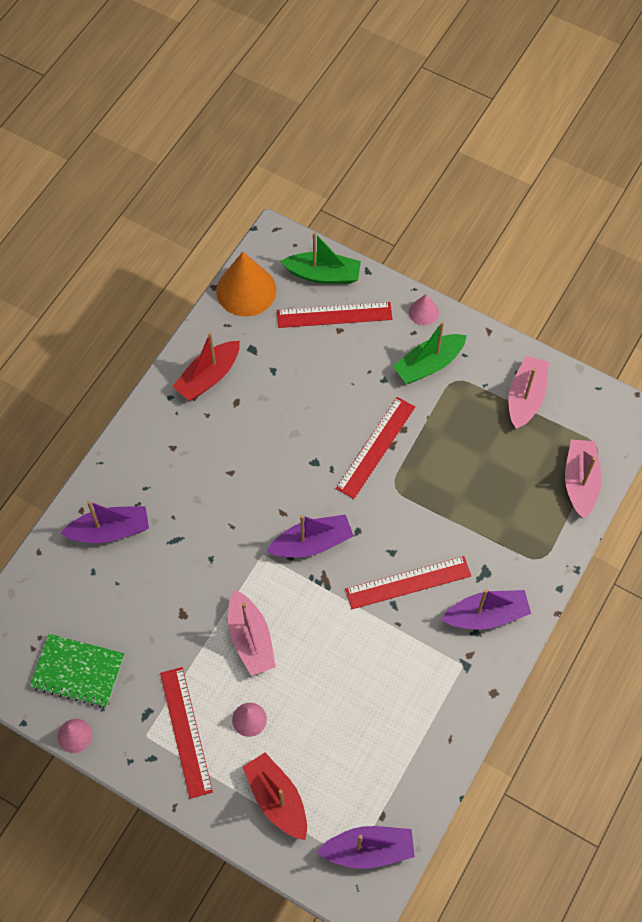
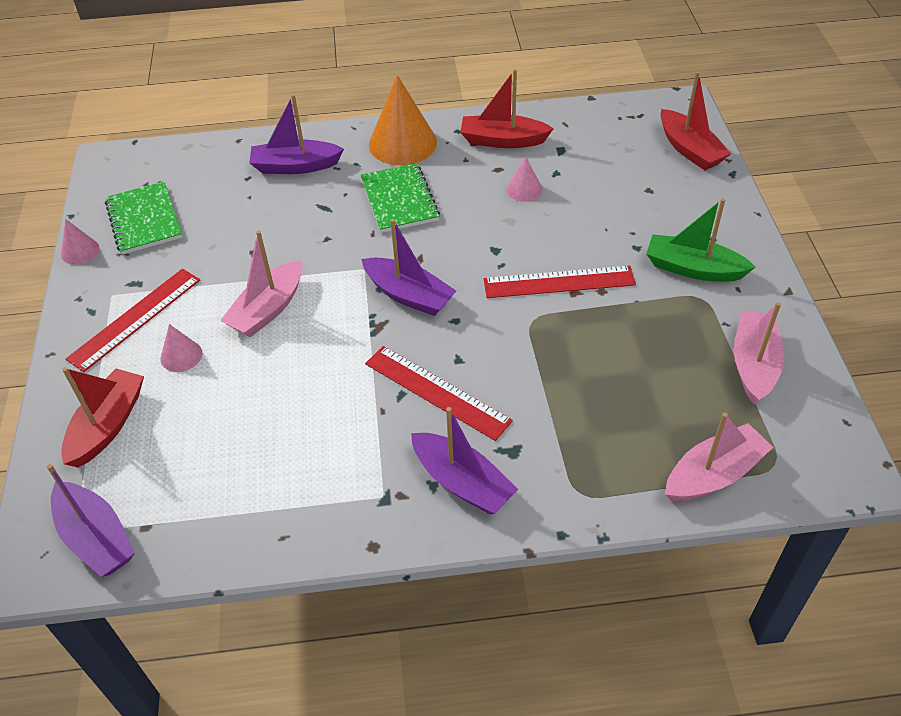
camera: 55 degrees right, 15 degrees down
(110, 530) = (295, 166): purple boat -> purple boat turned 135 degrees clockwise
(212, 486) = (399, 200): none -> green notebook
(246, 290) = (612, 115): orange cone -> orange cone (402, 143)
(323, 274) = (689, 149): green boat -> red boat
(334, 315) = (659, 178): red ruler -> none
(423, 312) = (743, 233): pink cone -> pink cone (524, 189)
(525, 397) = (754, 364): pink boat -> pink boat turned 60 degrees counterclockwise

